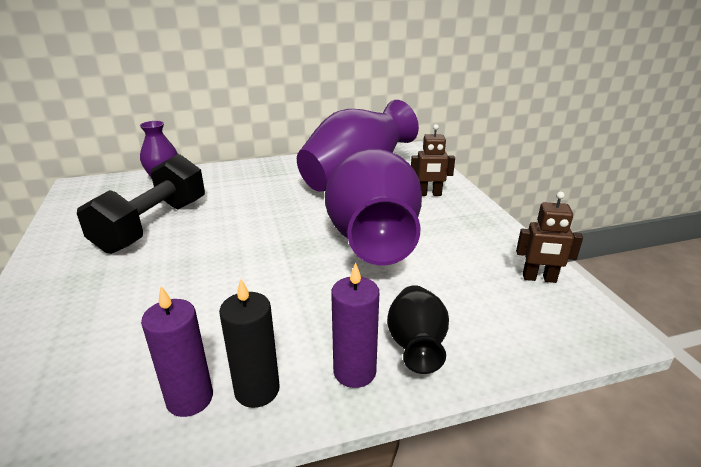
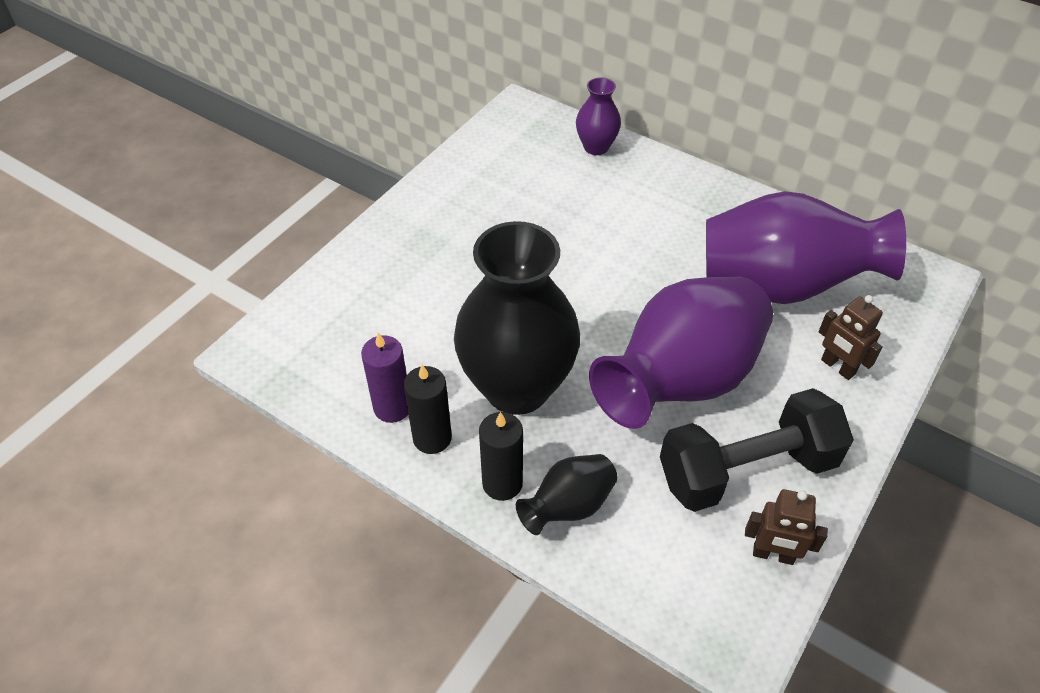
camera: 50 degrees right, 20 degrees up
(153, 225) = (526, 212): black dumbbell -> black dumbbell (746, 470)
(280, 311) = (517, 387): none -> black vase
(354, 371) = (502, 483): purple candle -> black candle
(539, 278) = (773, 555): brown robot -> brown robot turned 45 degrees counterclockwise

